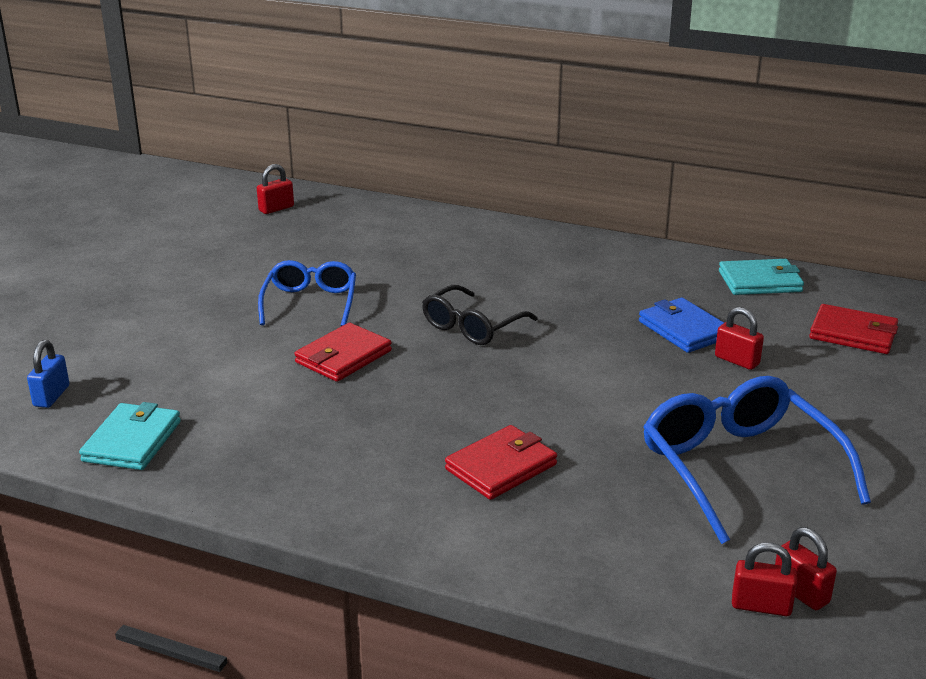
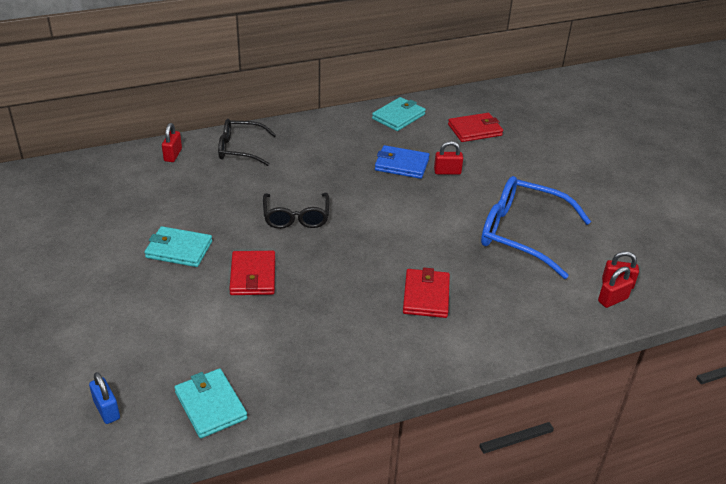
camera: 45 degrees left, 10 degrees up
(276, 209) = (49, 189): red padlock -> red padlock (173, 155)
(310, 303) = (179, 249): blue glasses -> turquoise wallet
(510, 243) = (240, 149): none -> black glasses

